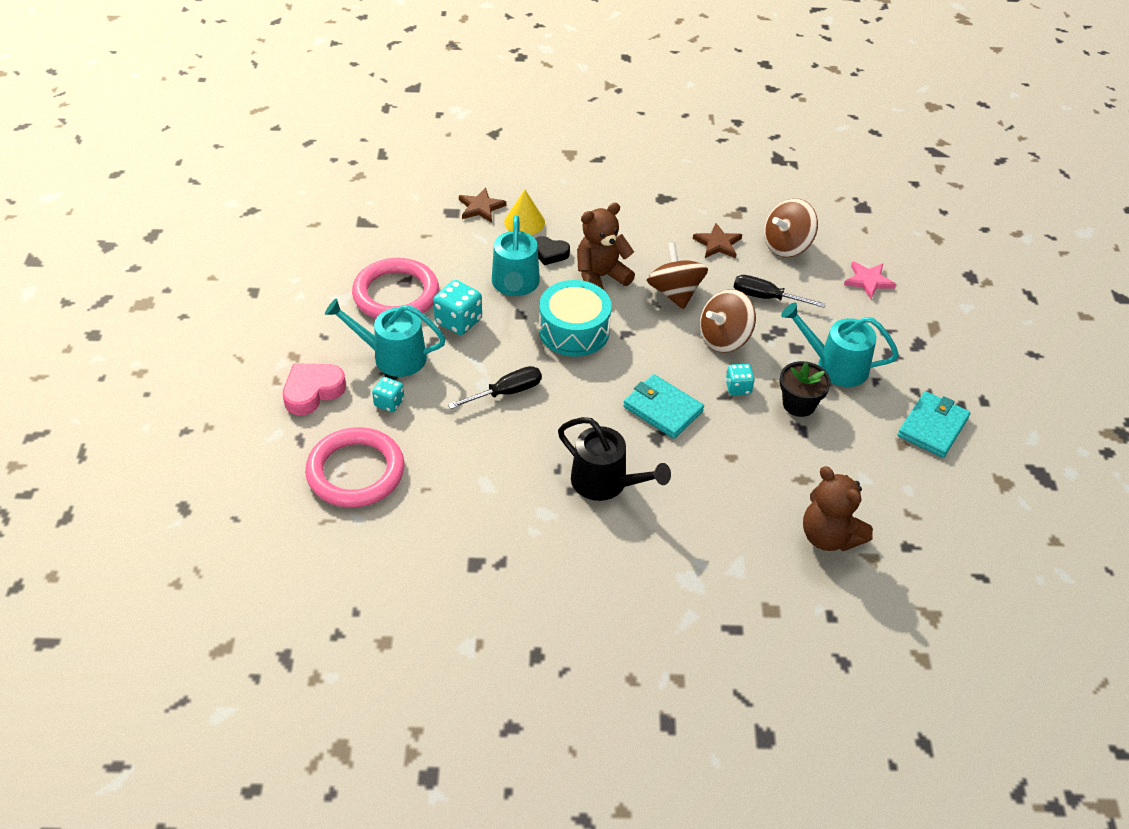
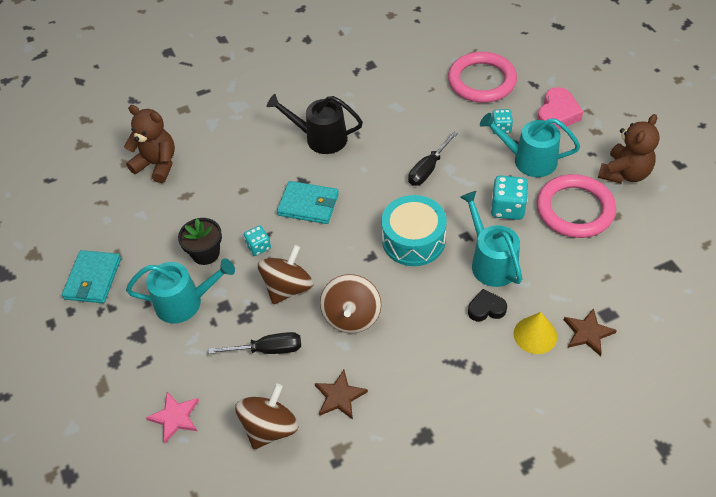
camera: 160 degrees right, 5 degrees up
(393, 356) = (529, 160): turquoise watering can -> turquoise watering can turned 150 degrees counterclockwise
(600, 277) = (425, 303): brown teddy bear -> brown teddy bear (624, 173)
(675, 293) = (352, 316): brown spinning top -> brown spinning top turned 45 degrees clockwise

